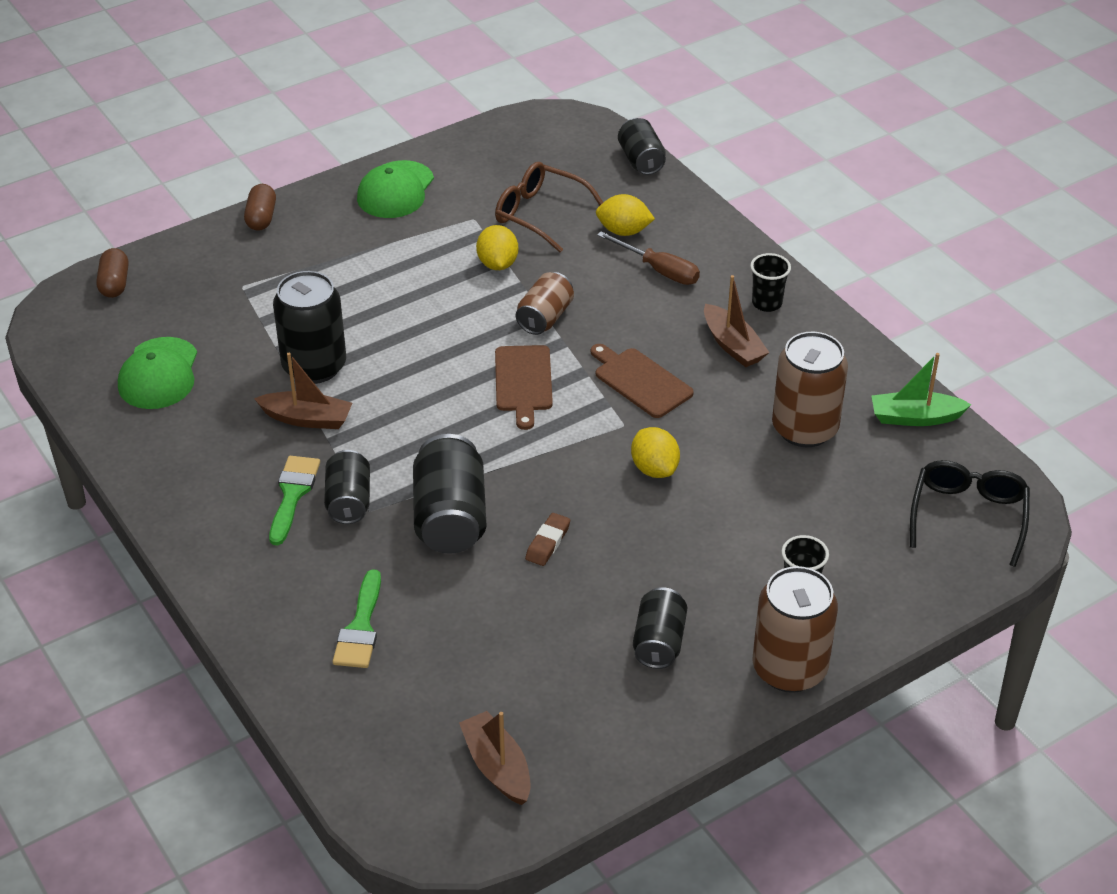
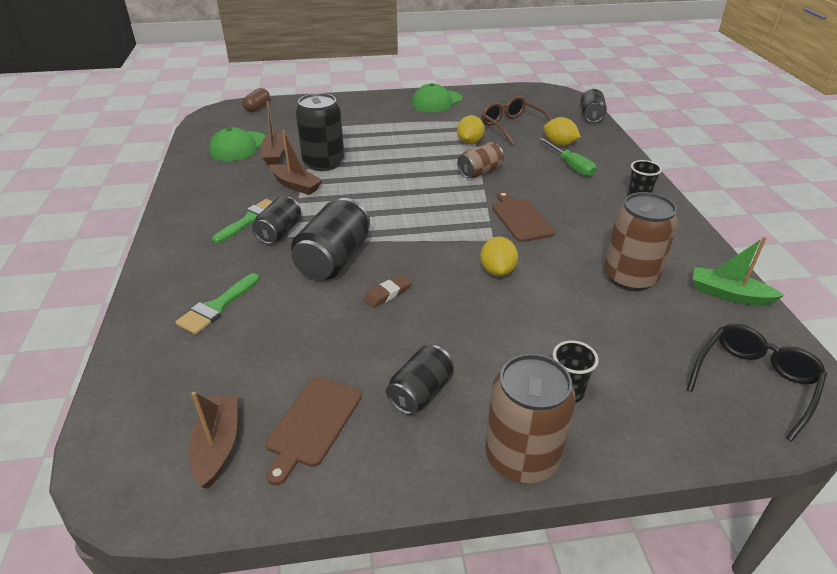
camera: 25 degrees right, 5 degrees down
(261, 218) = (356, 98): brown capsule -> none
(523, 382) = (441, 200): brown cutting board -> brown cutting board (313, 424)
(659, 270) = (571, 166): brown screwdriver -> green screwdriver
(732, 345) = (600, 215): brown boat -> brown boat (274, 154)

